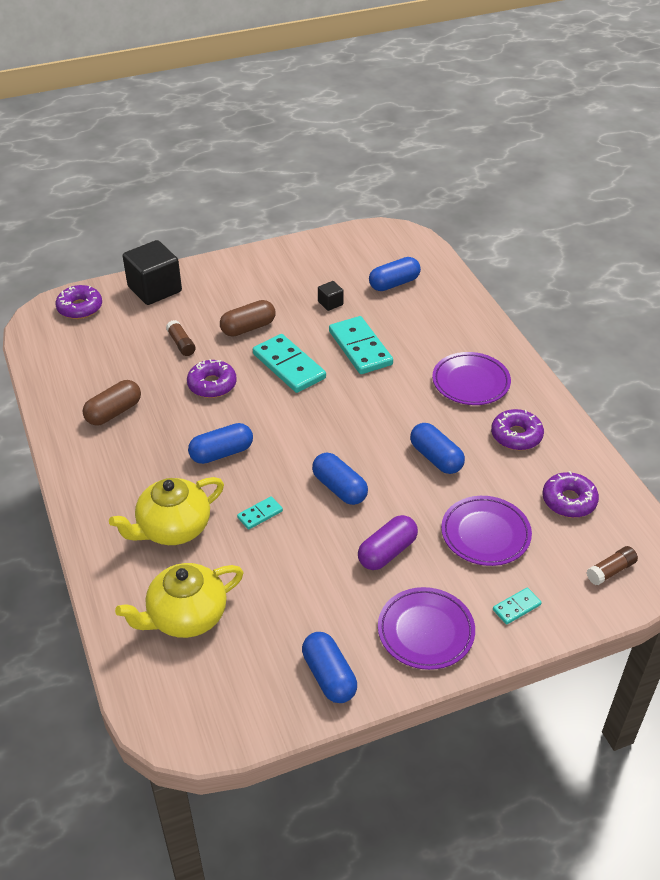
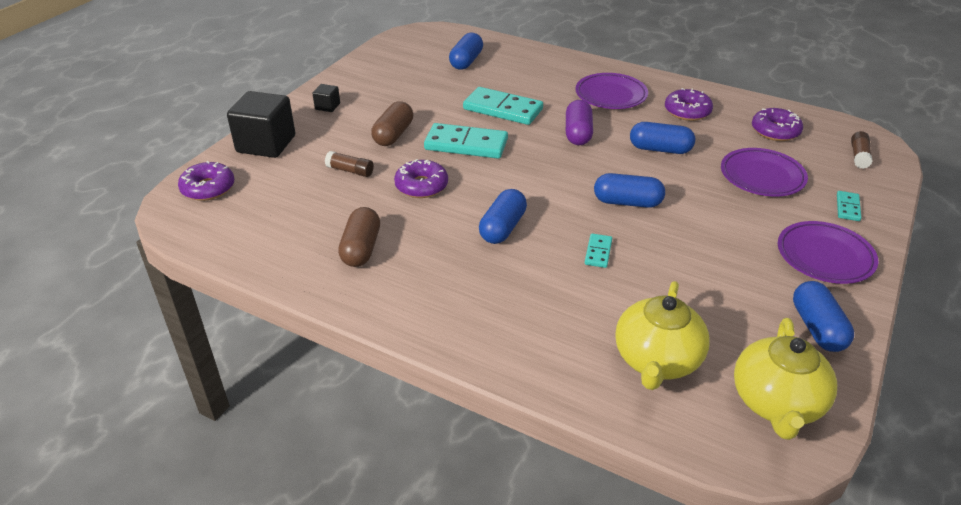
camera: 40 degrees left, 5 degrees down
(173, 528) = (546, 303): yellow teapot -> yellow teapot (776, 403)
(329, 676) = (817, 328): blue capsule -> blue capsule turned 60 degrees clockwise
(330, 303) = (436, 92): black cube -> black cube (327, 106)
(387, 552) = (722, 223): purple capsule -> purple capsule (578, 133)

